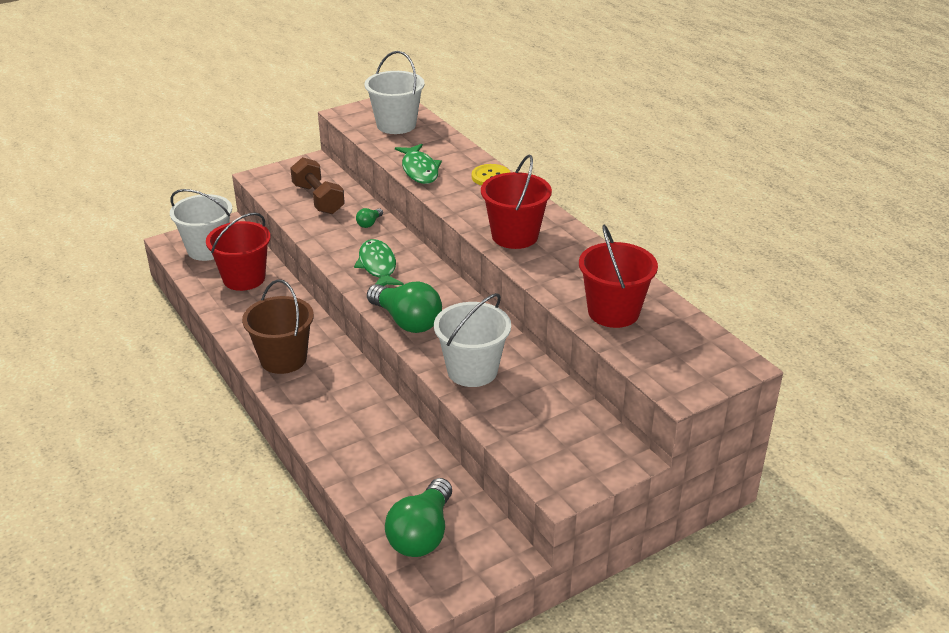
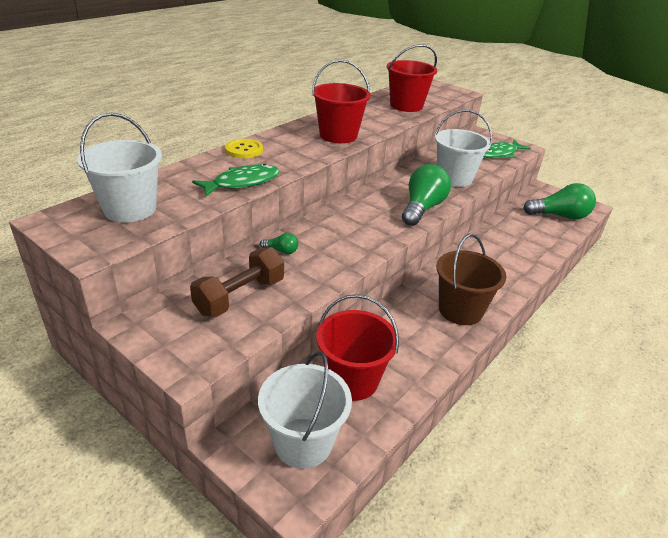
camera: 110 degrees left, 0 degrees up
(378, 266) = (355, 233): green fish -> green fish (499, 154)

